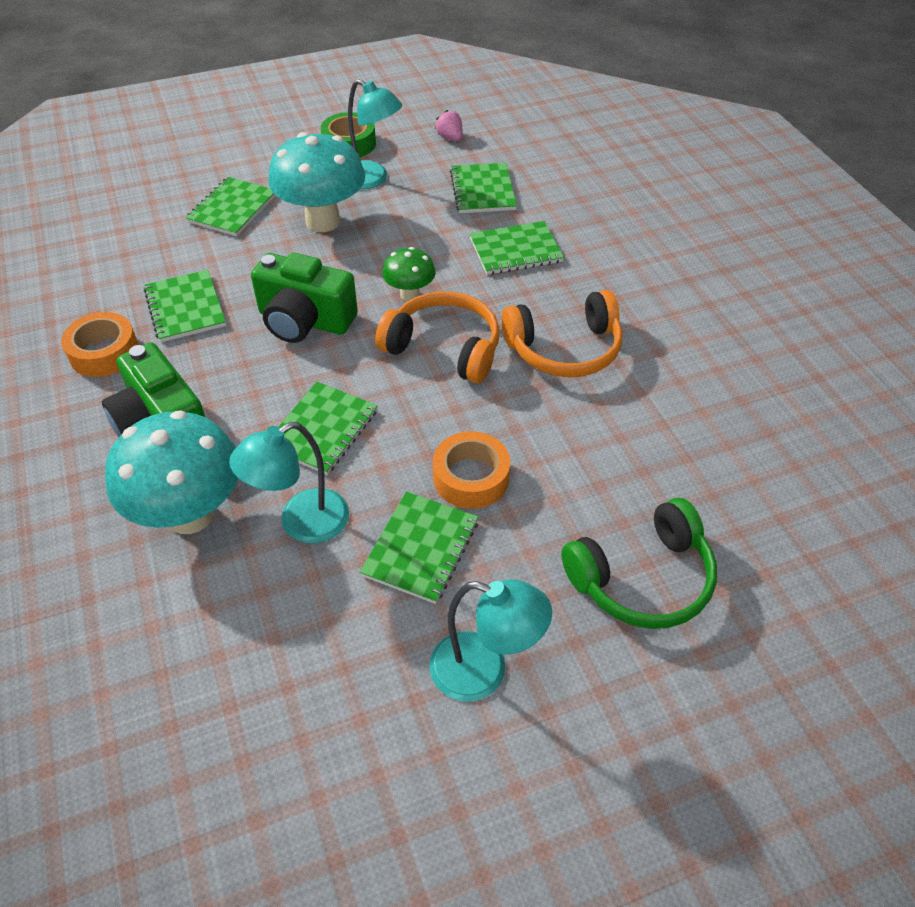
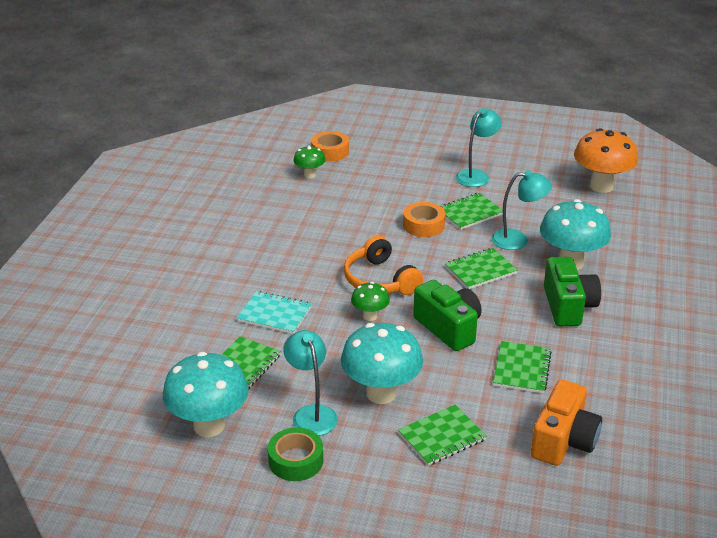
camera: 145 degrees left, 15 degrees down
(104, 352) = (589, 361): orange tape -> orange tape (330, 152)
(105, 252) = (563, 440): none -> orange camera
(207, 792) = (601, 186): none -> orange mushroom
(450, 138) = (209, 426): pink strawberry -> turquoise mushroom
(484, 671) = (476, 175): turquoise lamp -> turquoise lamp turned 75 degrees clockwise
(515, 250) = (274, 314): green notebook -> turquoise notebook
(564, 349) = (315, 253): orange headphones -> none
(642, 578) = (387, 173): green headphones -> none
(753, 498) = (309, 175): none -> green mushroom

